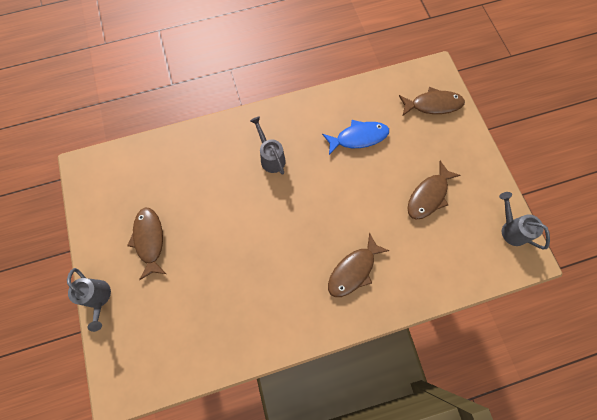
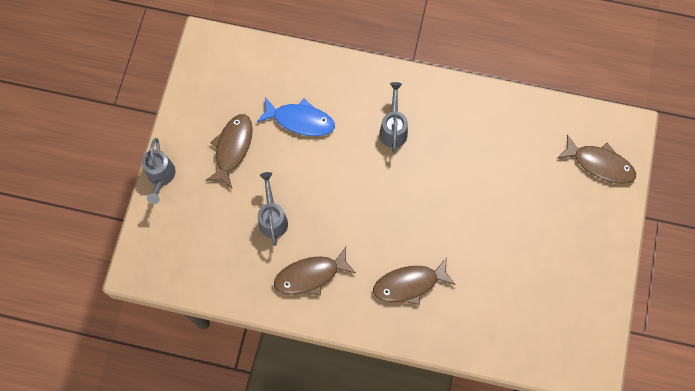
camera: 30 degrees right, 0 degrees up
(358, 137) = (496, 156): blue fish -> blue fish (300, 120)
(428, 195) = (531, 255): brown fish -> brown fish (310, 275)
(510, 229) = (595, 334): grey watering can -> grey watering can (272, 218)

